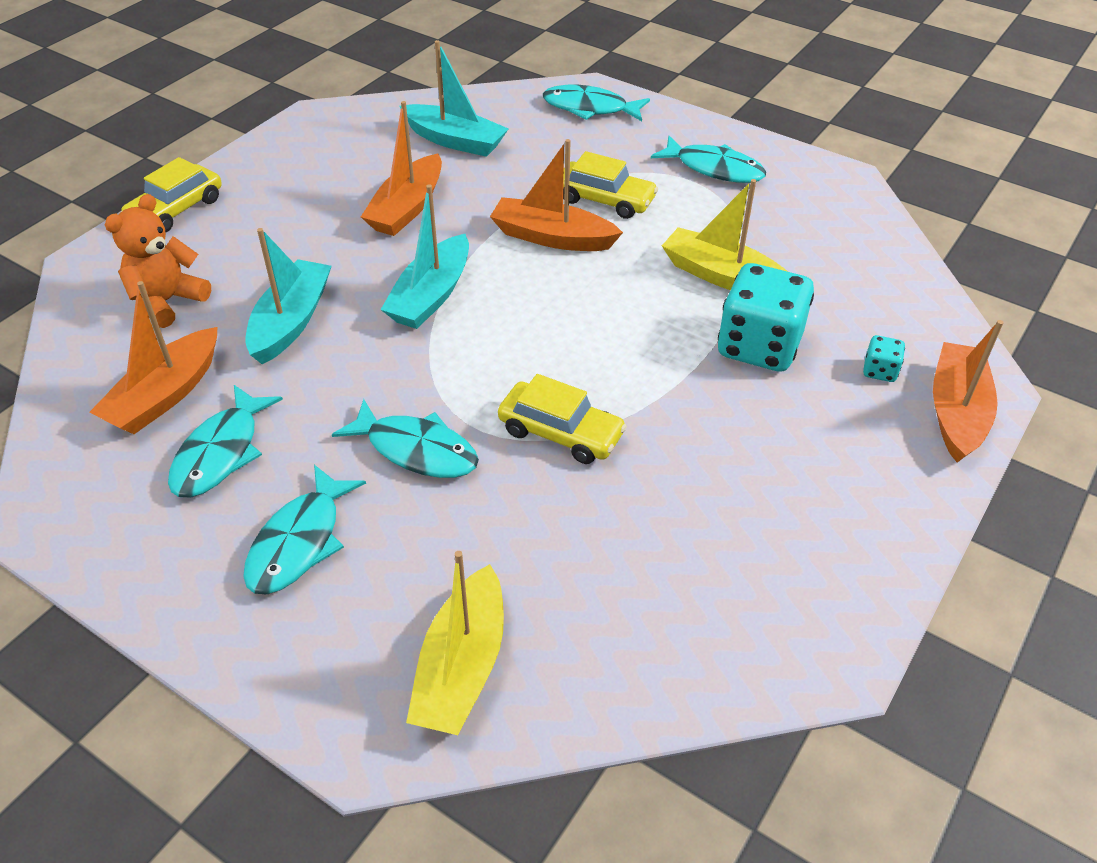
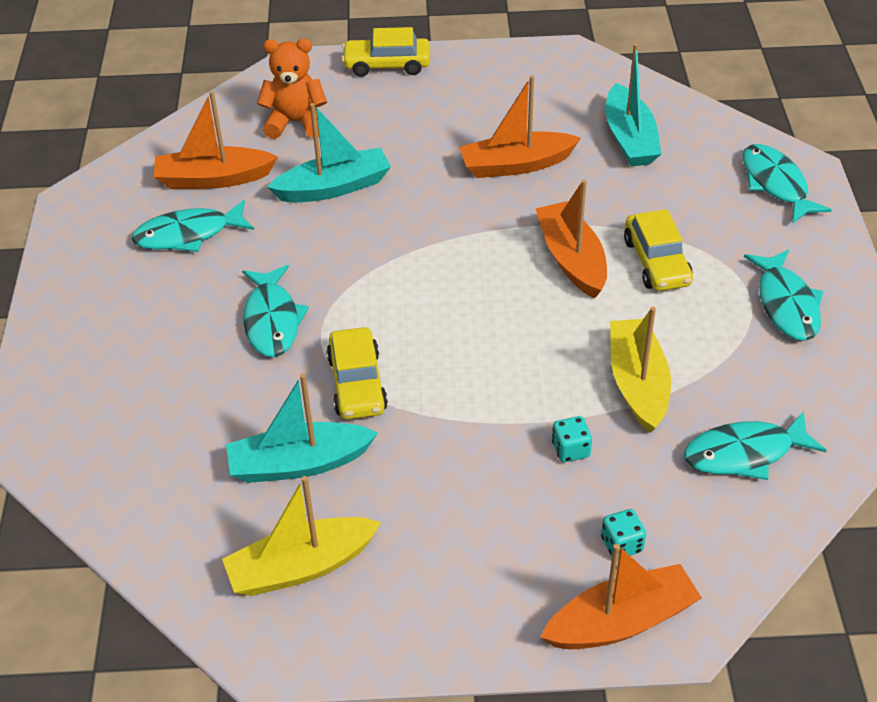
camera: 55 degrees right, 0 degrees up
(299, 542) = (147, 315): turquoise fish -> turquoise fish (744, 453)
(431, 296) = (432, 236): turquoise boat -> turquoise boat (299, 464)
(462, 667) = (109, 450): yellow boat -> yellow boat (301, 567)
(759, 346) = (570, 450): turquoise dice -> turquoise dice, size x0.44

